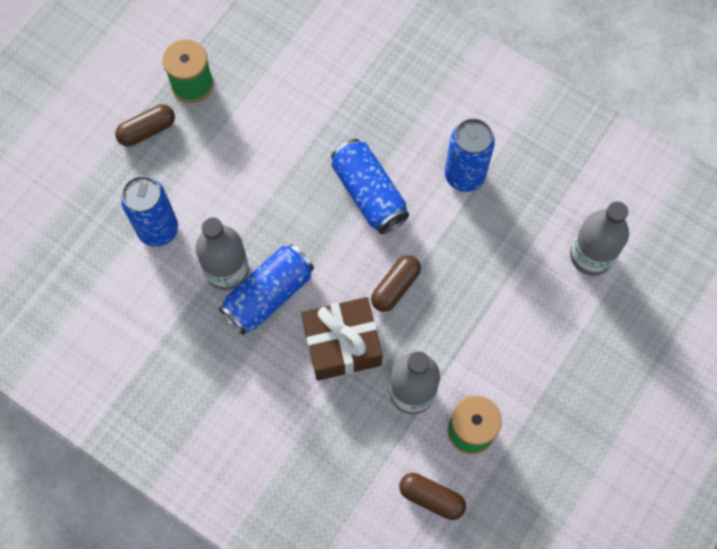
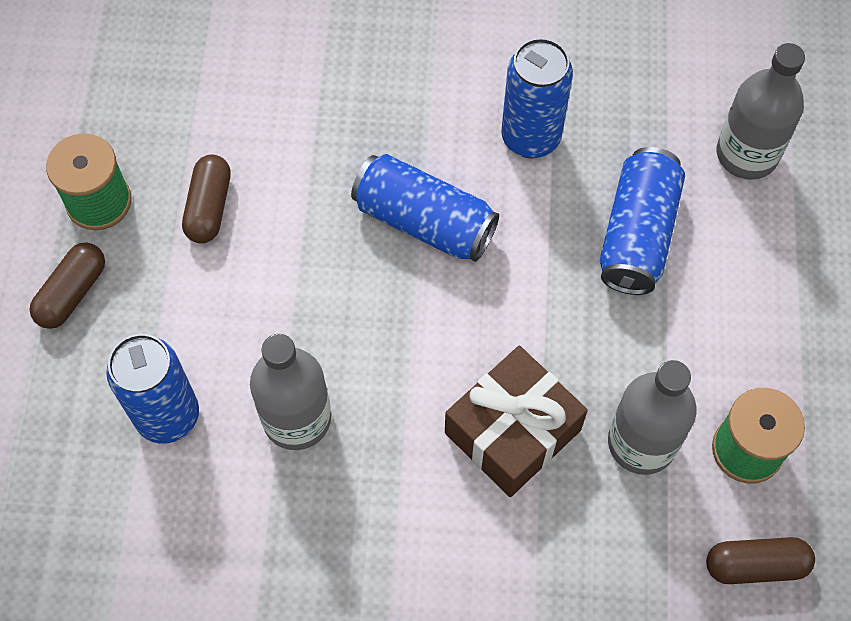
camera: 30 degrees left, 5 degrees down
(269, 295) = (374, 421): blue can -> blue can (637, 234)
(395, 287) = (534, 320): brown capsule -> brown capsule (209, 207)

